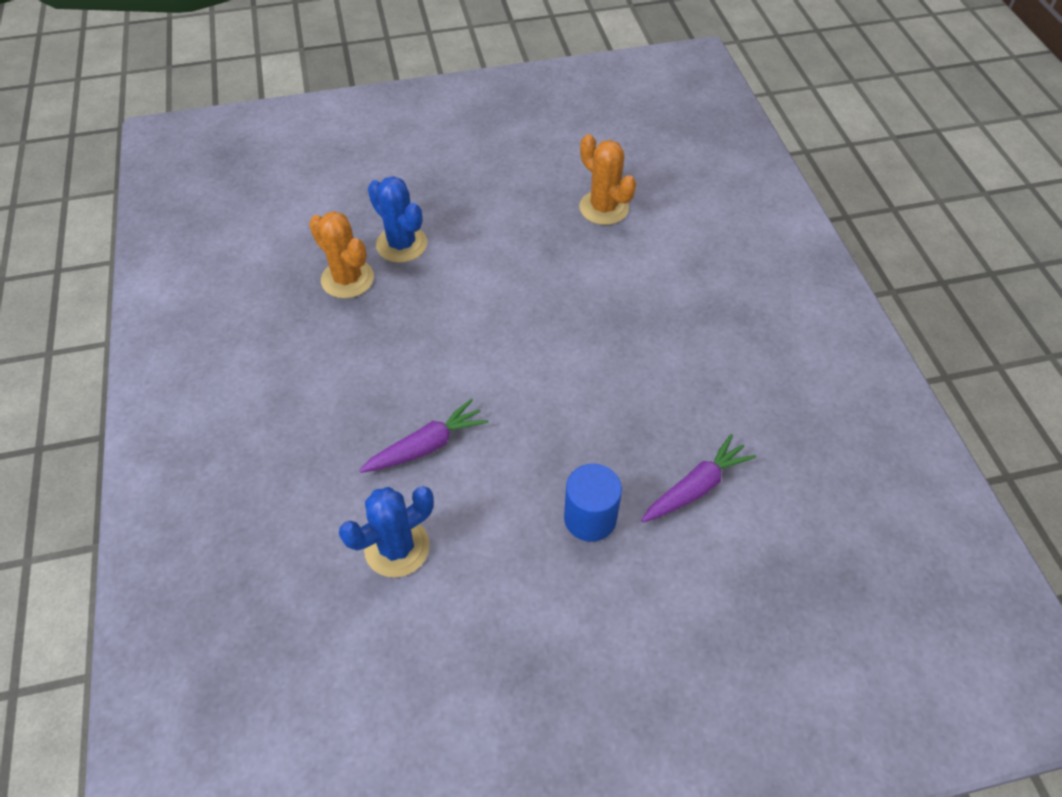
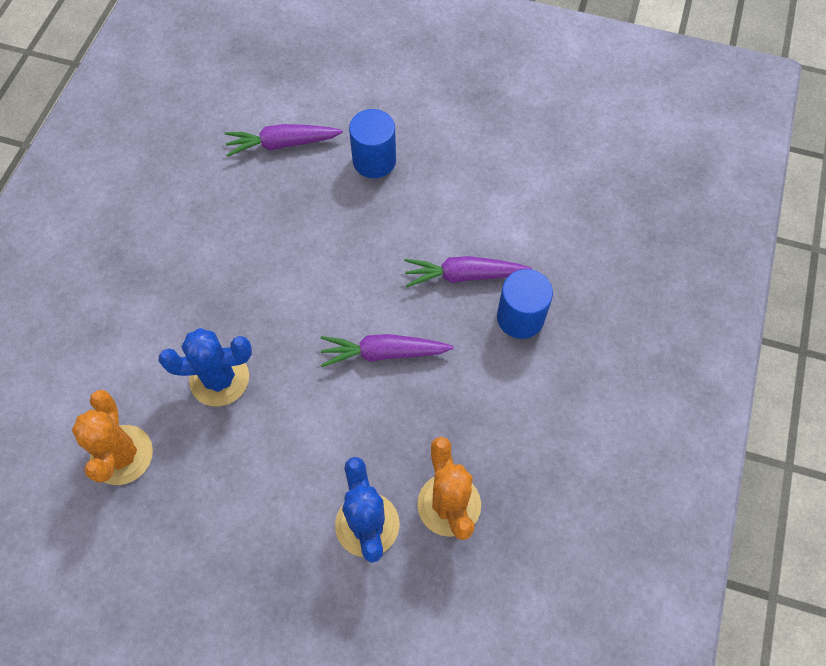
camera: 150 degrees left, 10 degrees up
(353, 434) = (520, 317): none -> blue cylinder
(397, 547) = (527, 208): blue cactus -> blue cactus (219, 379)
(460, 350) = (383, 353): none -> purple carrot

